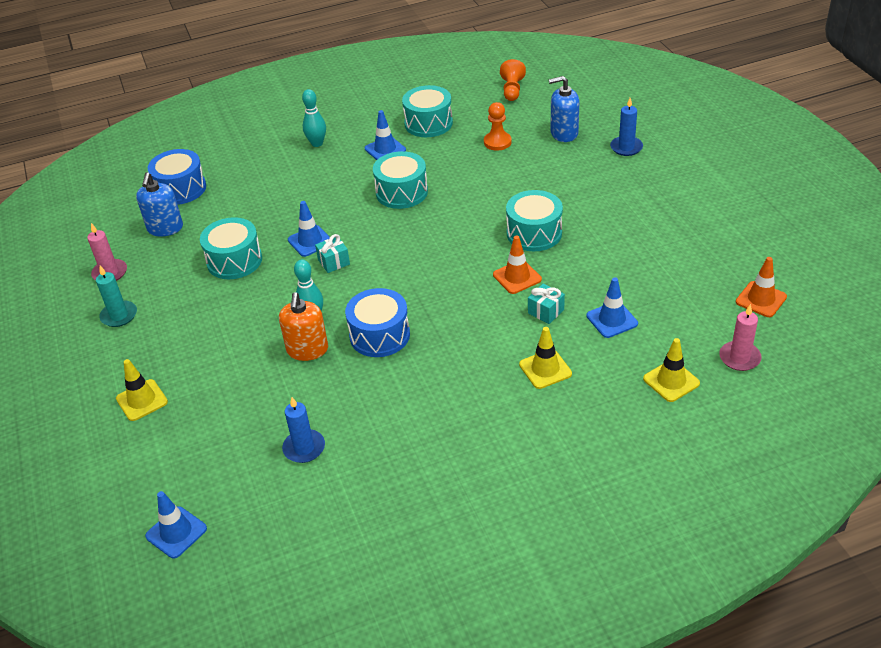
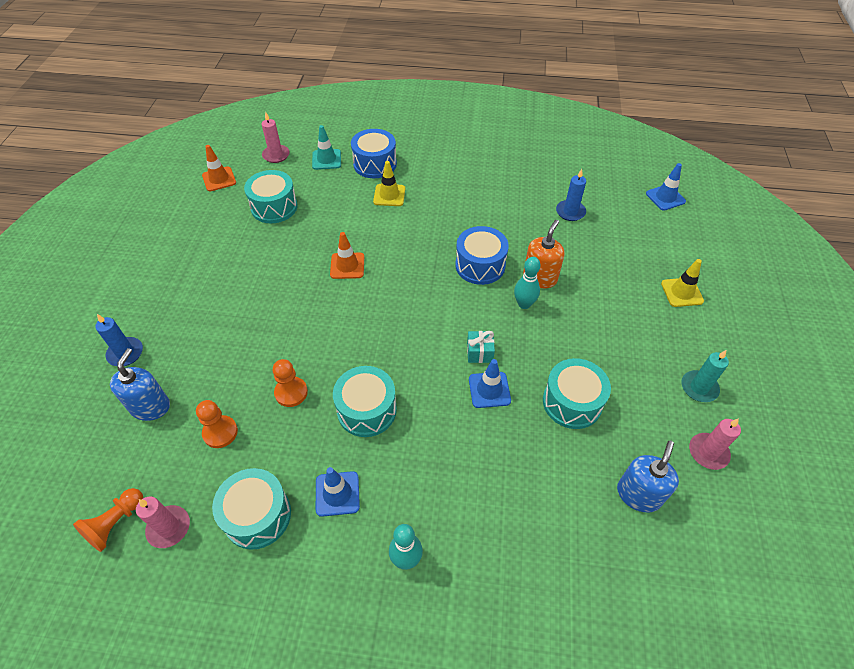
camera: 155 degrees left, 10 degrees up
(180, 189) = (608, 564): blue drum -> blue drum (375, 164)
(470, 178) = (291, 392): none -> orange pawn
(478, 100) = (169, 527): none -> pink candle
(534, 233) = (298, 299): turquoise drum -> turquoise drum (274, 207)
(546, 311) = (353, 231): turquoise gift -> none
(564, 133) = (150, 407): blue soap dispenser -> blue soap dispenser turned 105 degrees counterclockwise
(612, 320) = (318, 206): blue traffic cone -> none
(671, 381) = (326, 159): yellow traffic cone -> turquoise traffic cone

